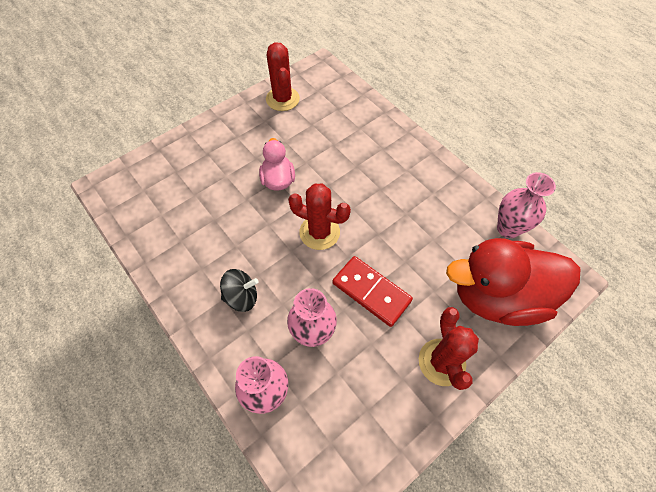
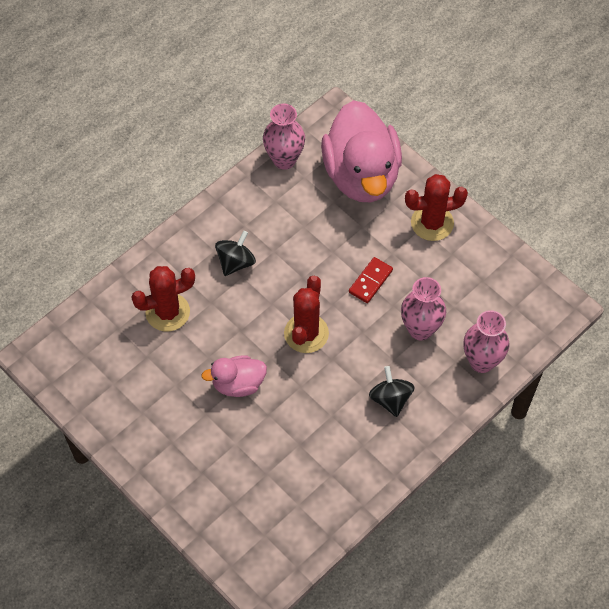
camera: 95 degrees left, 0 degrees up
(282, 99) = (102, 396): red cactus -> red cactus (167, 312)
(371, 292) = (370, 281): red domino -> red domino, size x0.63
(395, 184) = (235, 262): none -> black spinning top
(497, 296) = (361, 175): red duck -> pink duck

